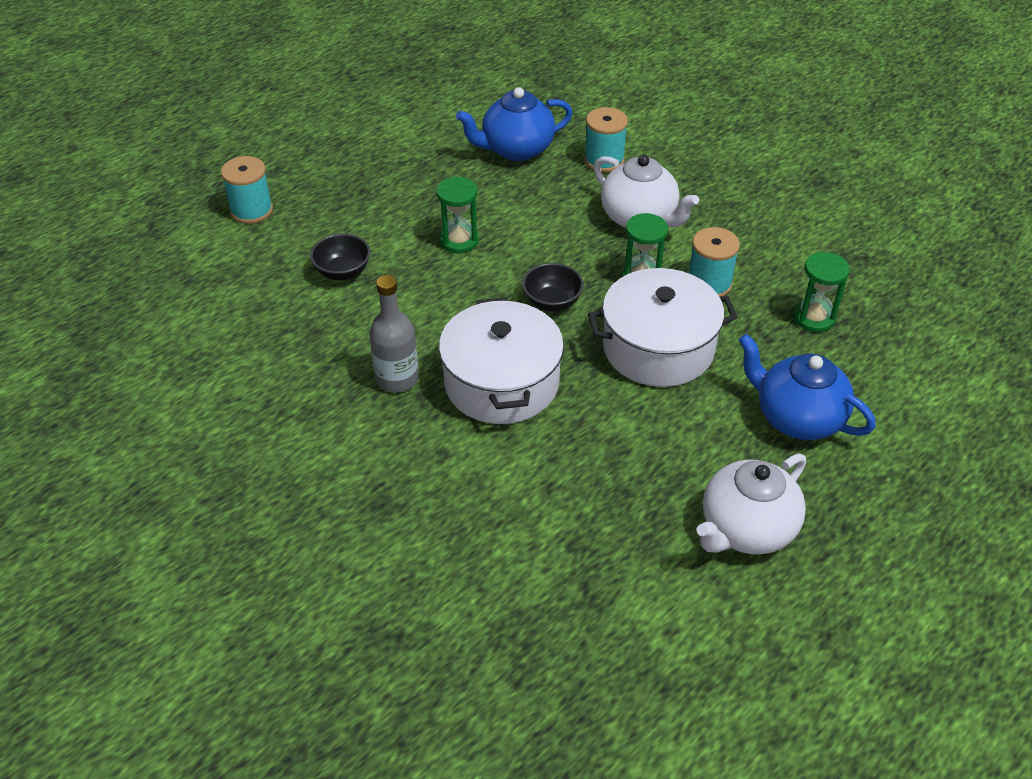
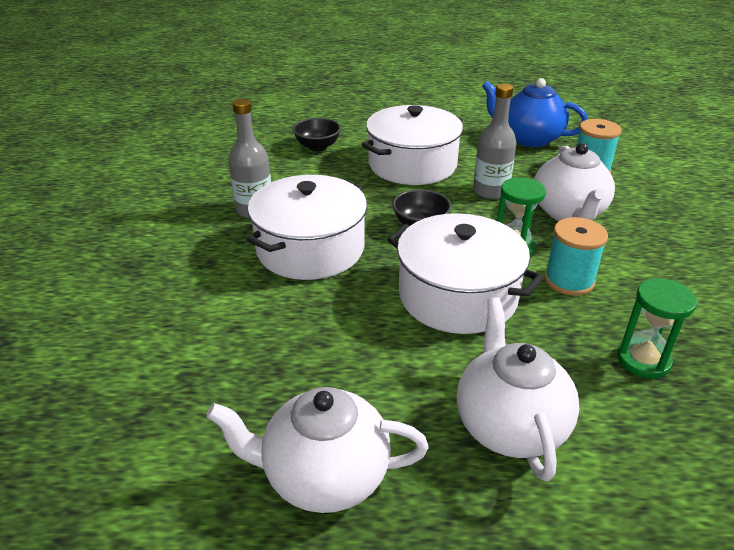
camera: 45 degrees right, 10 degrees down
(251, 210) = (319, 101): turquoise spool -> none
(459, 240) = (412, 164): green hourglass -> white pot
(559, 231) = (490, 191): none -> grey bottle
(797, 418) = (509, 425): blue teapot -> white teapot

